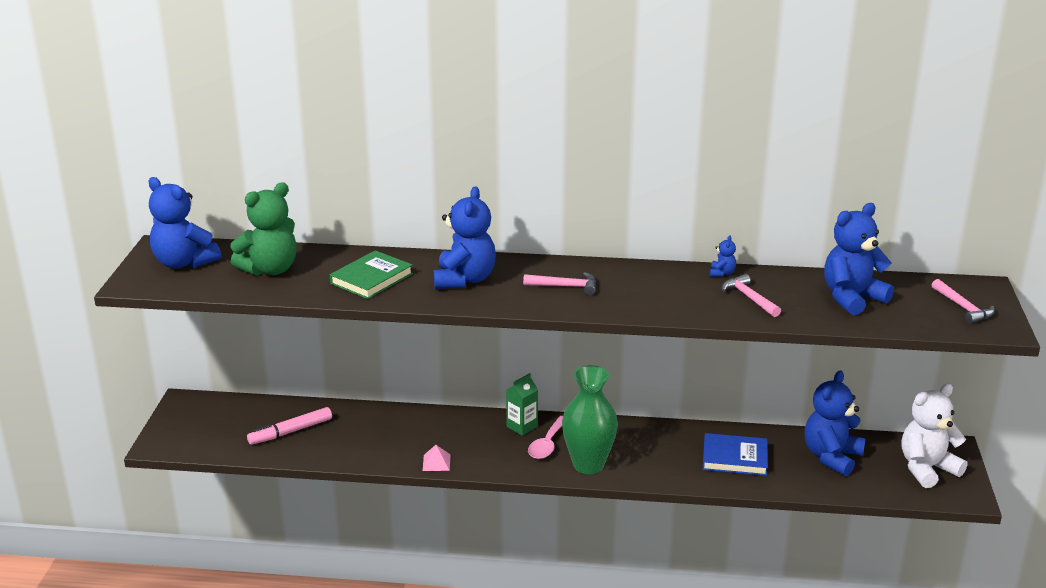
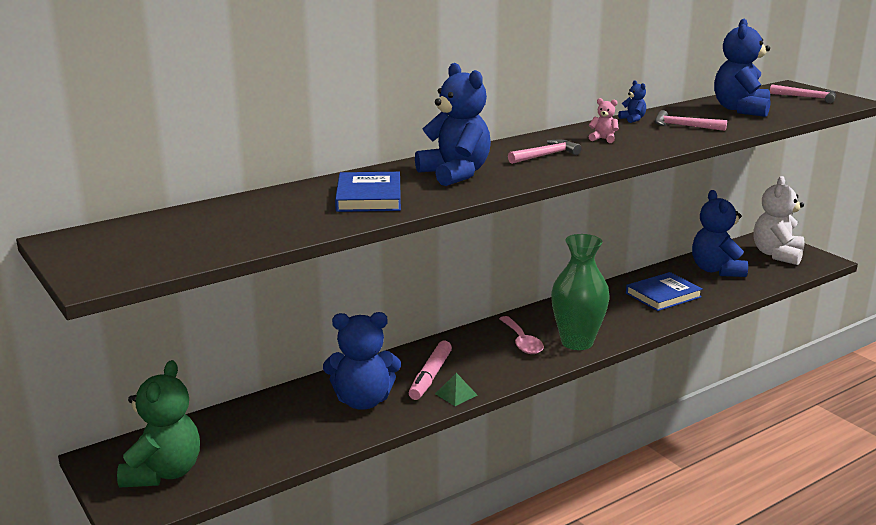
camera: 40 degrees left, 5 degrees down
(184, 263) = (127, 244): blue teddy bear -> blue teddy bear (363, 401)
(270, 269) = (246, 220): green teddy bear -> green teddy bear (164, 473)
(290, 432) = (273, 432): pink marker -> pink marker (430, 376)
(371, 278) = (369, 197): green book -> blue book
(436, 462) = (456, 394): pink pyramid -> green pyramid
(522, 426) = (480, 338): green carton -> none
(647, 286) = (603, 139): none -> pink teddy bear

